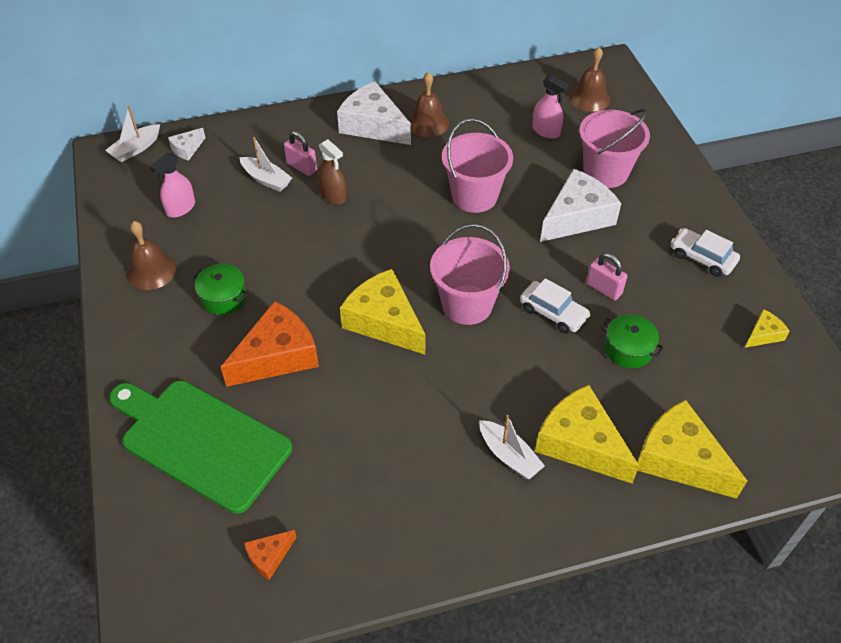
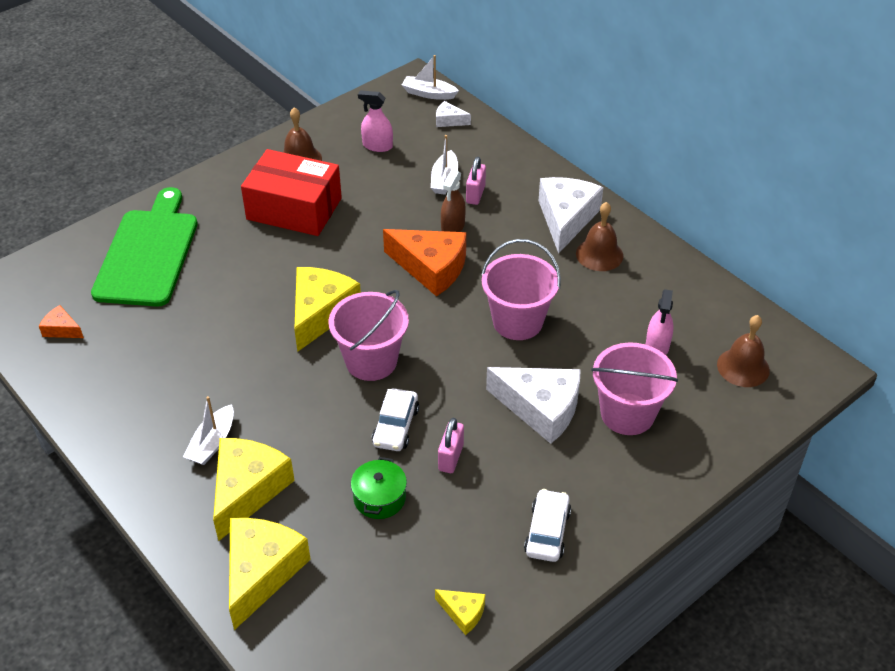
camera: 65 degrees right, 5 degrees down
(223, 297) = (294, 208): green pot -> red box
(277, 356) = (250, 262): orange cheese -> orange cheese (431, 268)

